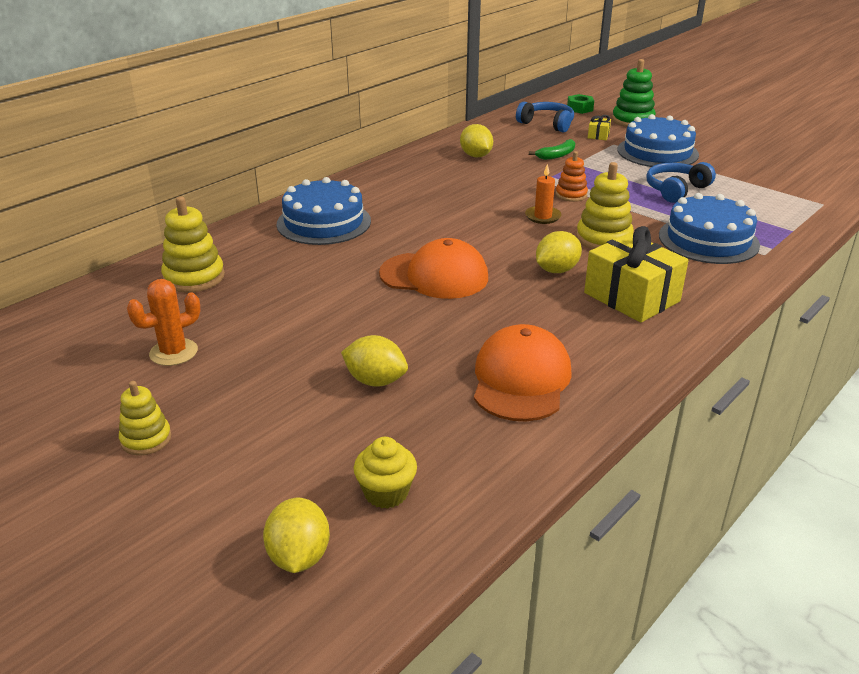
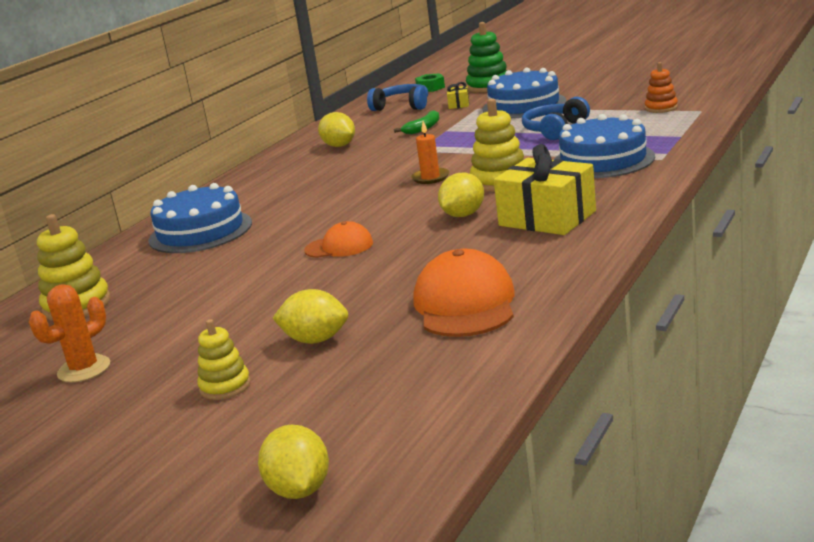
camera: 10 degrees left, 10 degrees down
(146, 439) = (87, 443): yellow stacking toy -> yellow stacking toy (225, 386)
(386, 493) = (367, 420): yellow cupcake -> none
(434, 276) = (339, 247): orange cap -> orange cap, size x0.58
(571, 195) = (452, 155): orange stacking toy -> orange stacking toy (661, 108)

